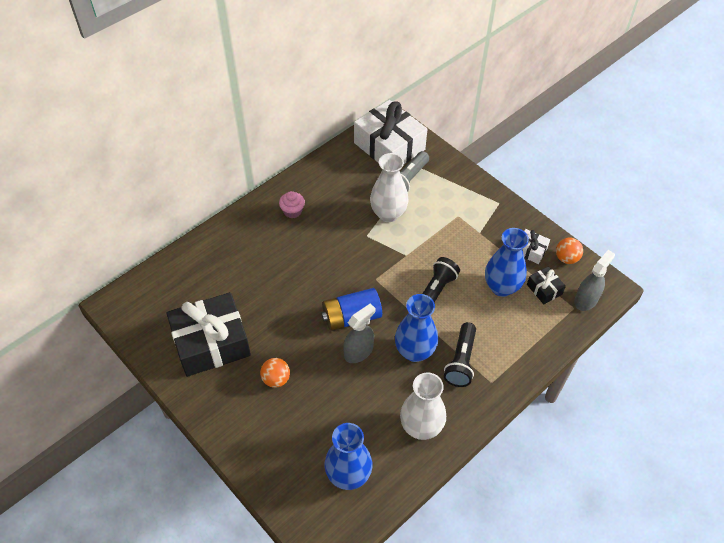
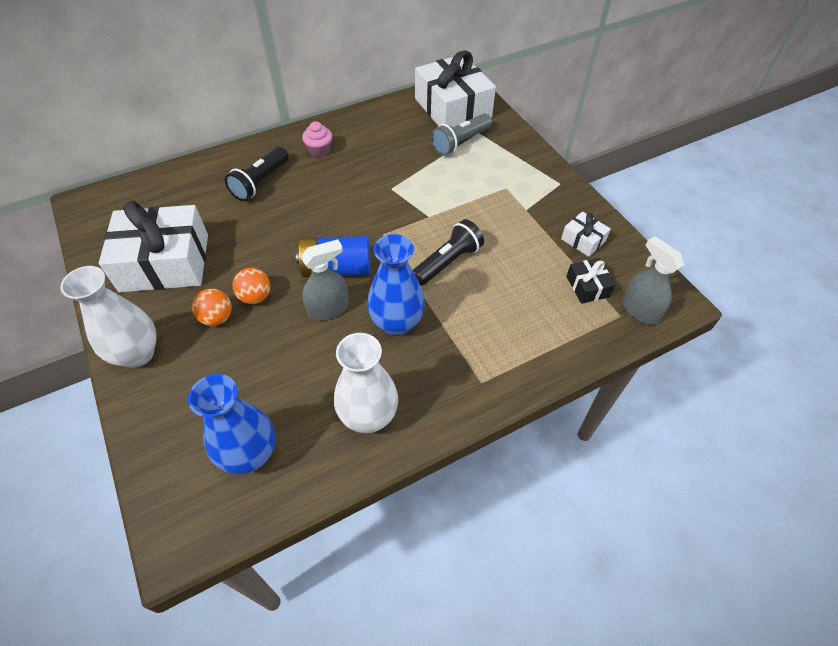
camera: 15 degrees right, 0 degrees up
(211, 343) = (165, 263): black gift -> white gift
(388, 214) = (425, 171): white vase -> white vase (137, 354)
(461, 361) = (451, 347): black flashlight -> black flashlight (260, 182)
(501, 287) = (533, 273): blue vase -> none
(566, 258) = (627, 257): orange ball -> orange ball (255, 297)
(586, 300) = (640, 310): grey spray bottle -> grey spray bottle turned 90 degrees counterclockwise

